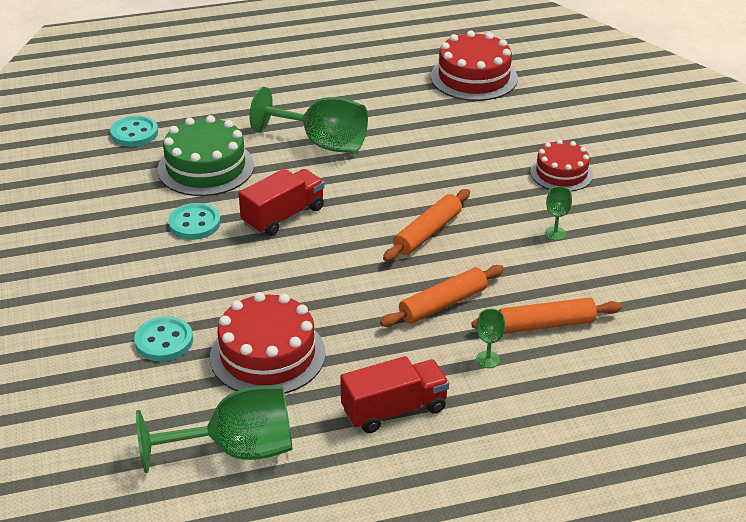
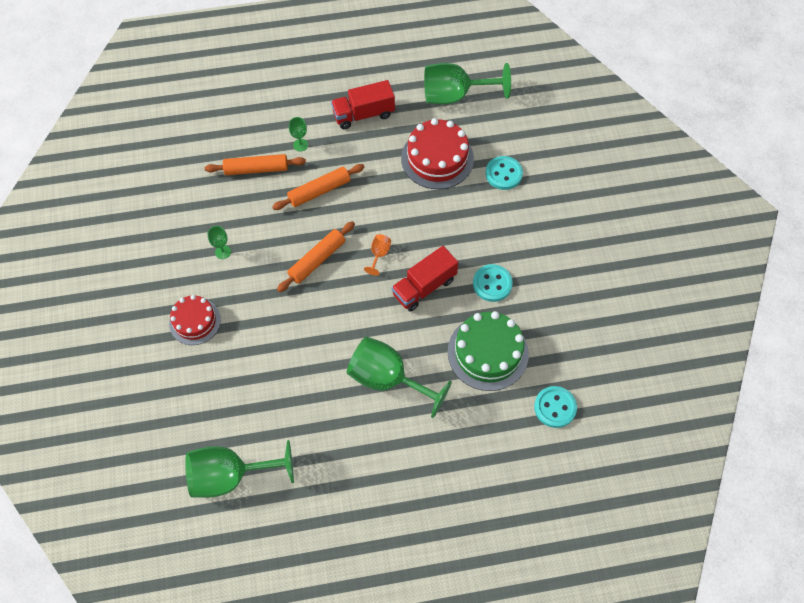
camera: 175 degrees left, 25 degrees up
(345, 242) = (379, 254): none -> orange goblet
(474, 77) = (231, 476): red cake -> green goblet

